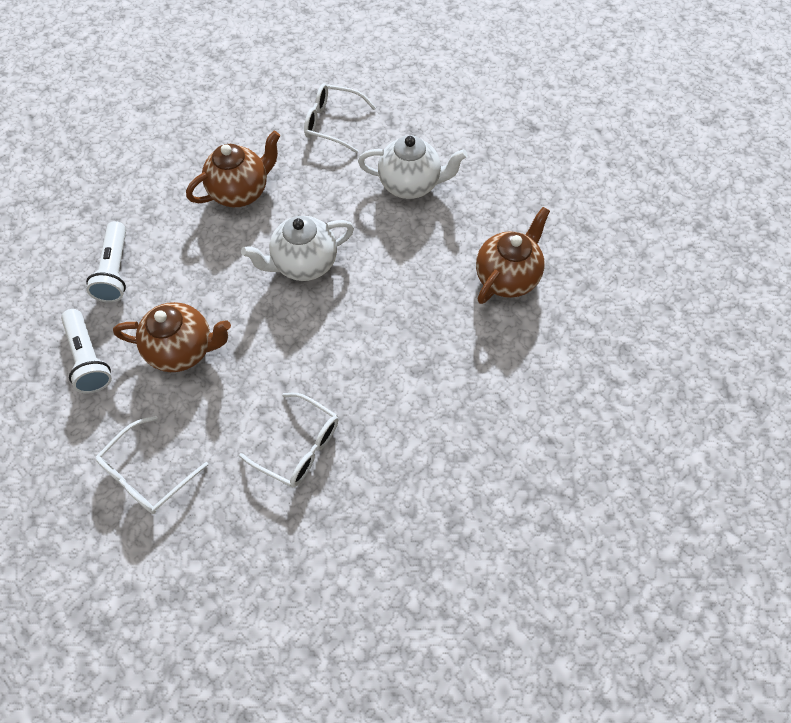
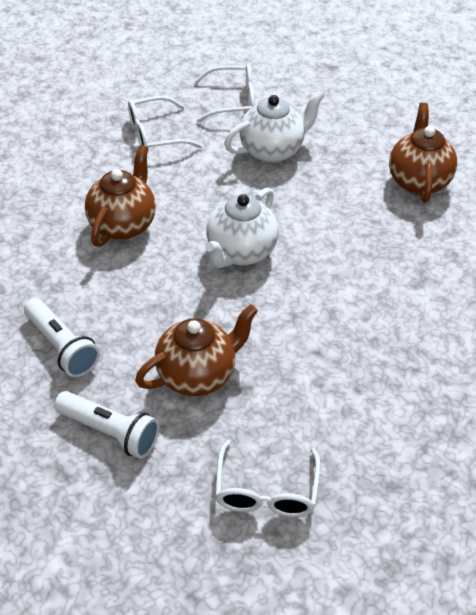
camera: 35 degrees left, 15 degrees down
(300, 446) = (379, 391): white glasses -> white glasses (233, 101)

